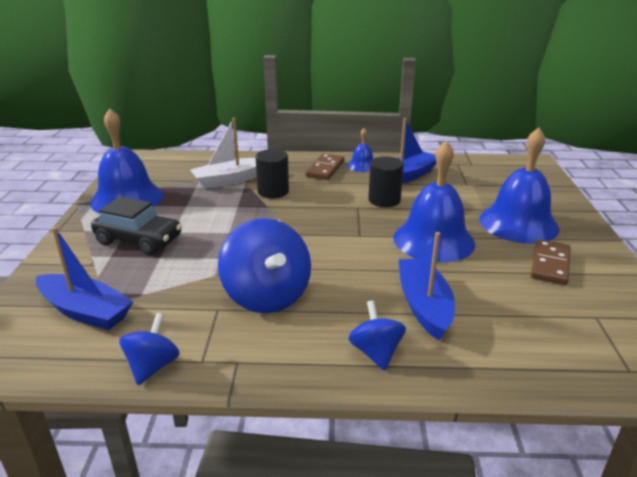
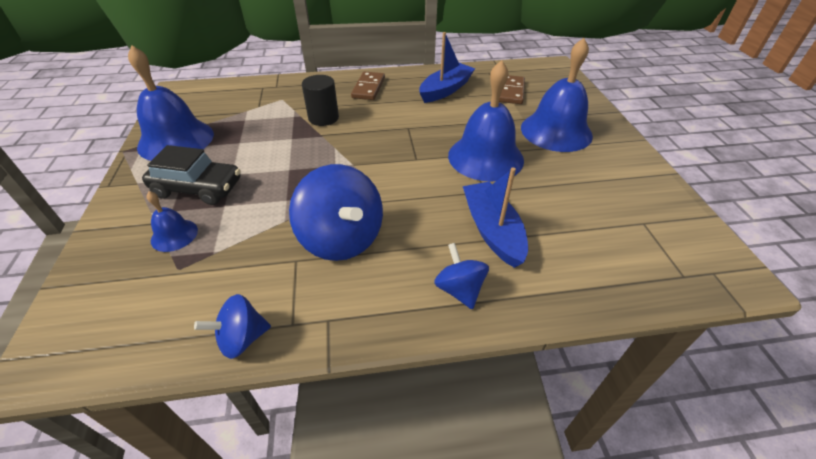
camera: 10 degrees left, 15 degrees up
(85, 311) = (157, 281): blue boat -> none
(153, 366) = (242, 338): blue spinning top -> blue spinning top turned 120 degrees counterclockwise
(230, 180) = (278, 108): white boat -> none
(362, 165) = (402, 81): blue bell -> blue bell (174, 235)
(384, 200) = (431, 117): black cylinder -> none
(550, 264) = (592, 172): brown domino -> brown domino (511, 91)

